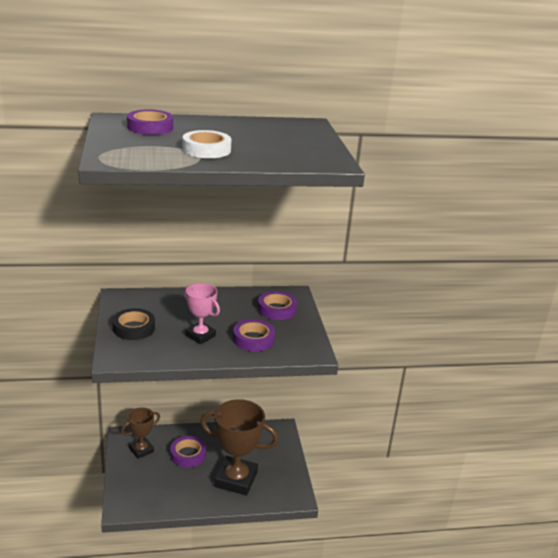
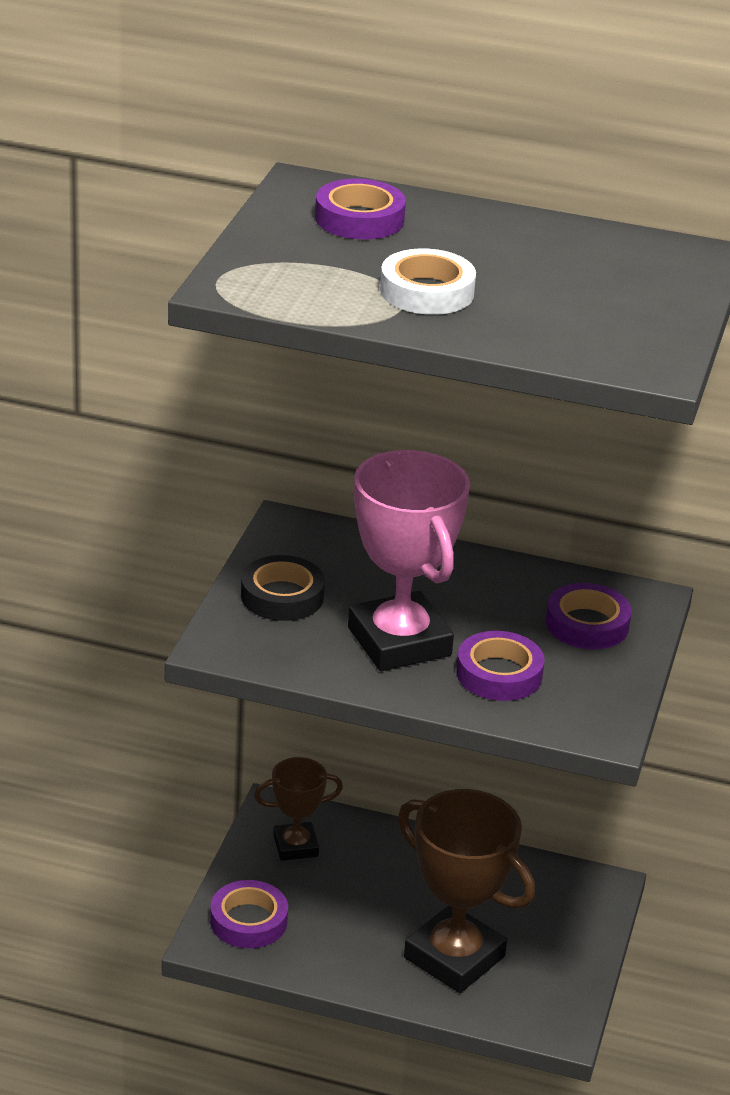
camera: 25 degrees right, 5 degrees up
(188, 454) = (382, 881): purple tape -> purple tape (248, 921)
(200, 336) = (399, 641): pink trophy -> pink trophy, size x1.80

